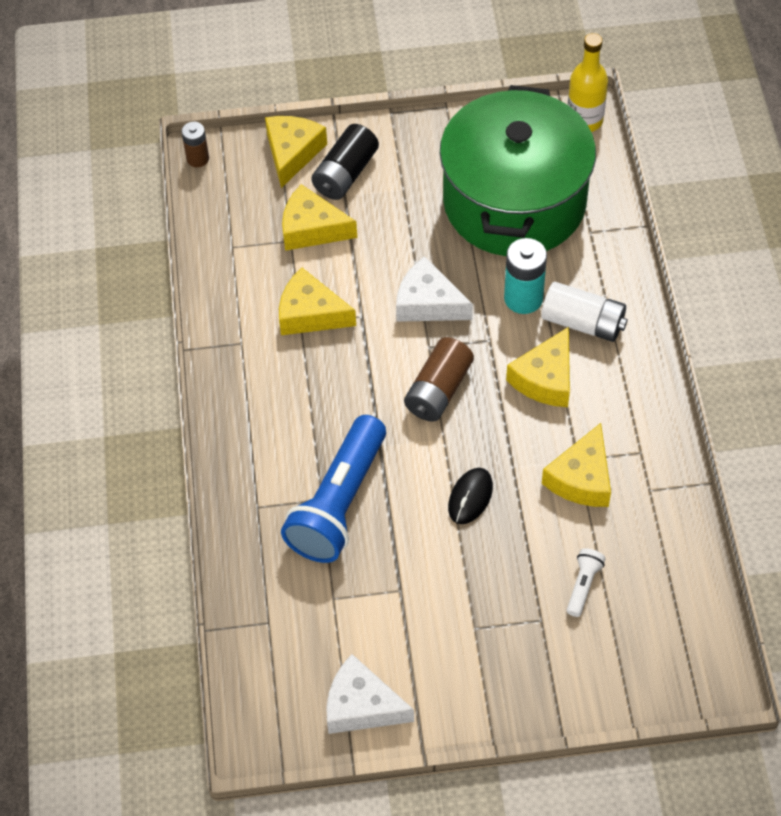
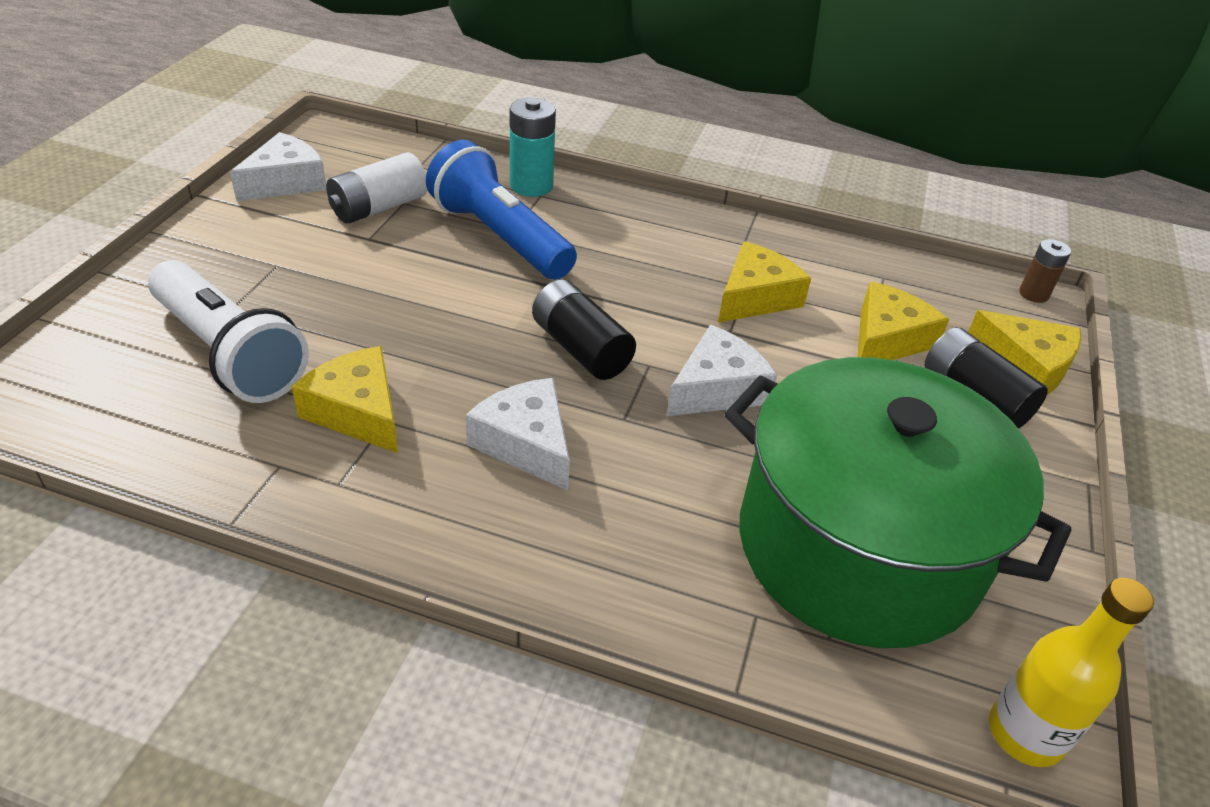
camera: 110 degrees right, 15 degrees down
(438, 390) = (580, 348): brown battery -> black battery
(470, 497) = (422, 318): black mouse -> none
(523, 298) = (671, 479): turquoise battery -> turquoise battery (531, 186)
(545, 379) = (526, 443): yellow cheese -> white cheese
(583, 322) = (588, 523): white battery -> white battery (379, 207)
(583, 585) = (230, 353): white flashlight -> white flashlight, size x2.40

